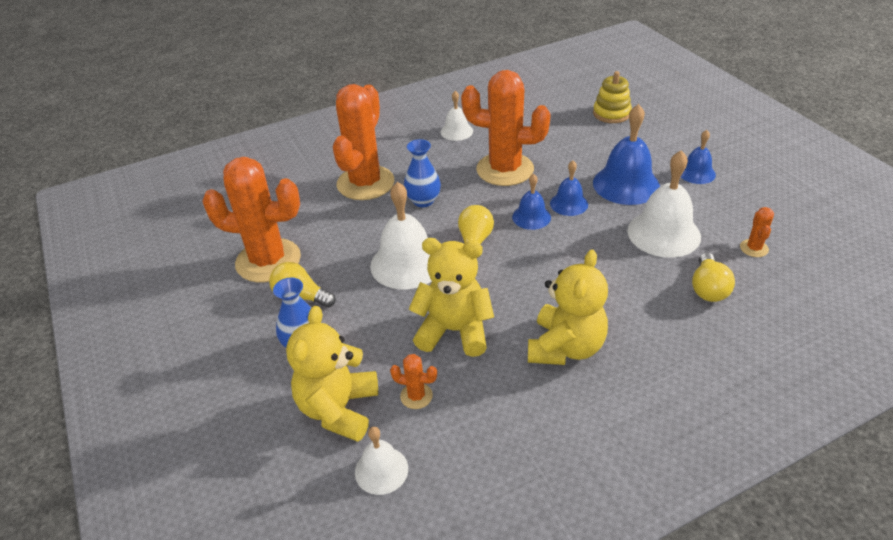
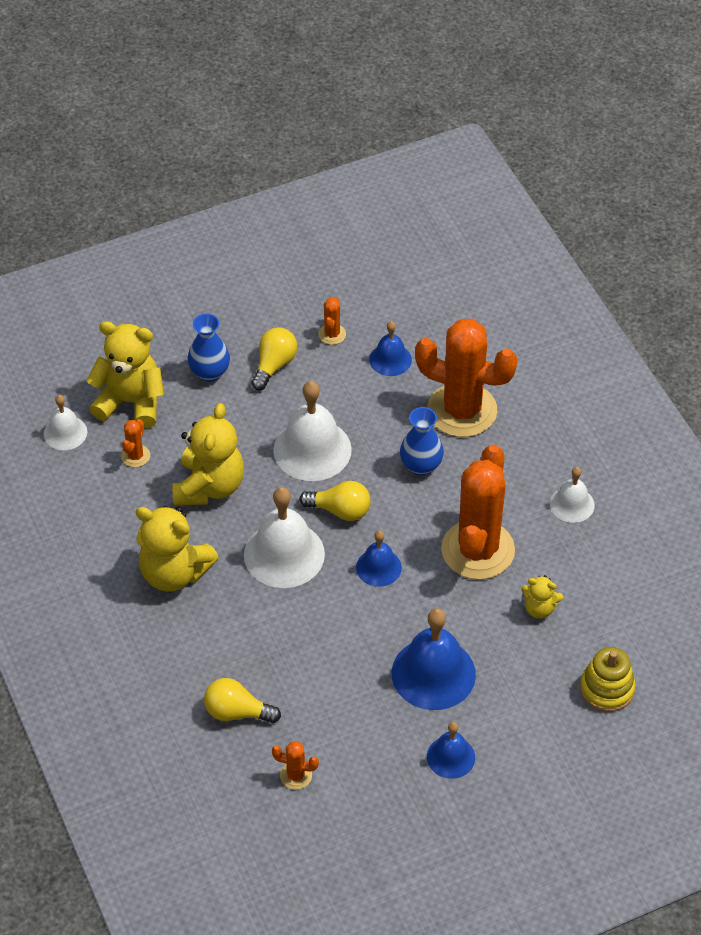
camera: 90 degrees right, 10 degrees up
(268, 261) = (332, 334): orange cactus -> orange cactus, size x0.41
(552, 141) = (539, 608): none -> yellow teddy bear
(569, 204) = (400, 607): blue bell -> blue bell (390, 359)
(663, 233) = (333, 692): white bell -> white bell (284, 554)

